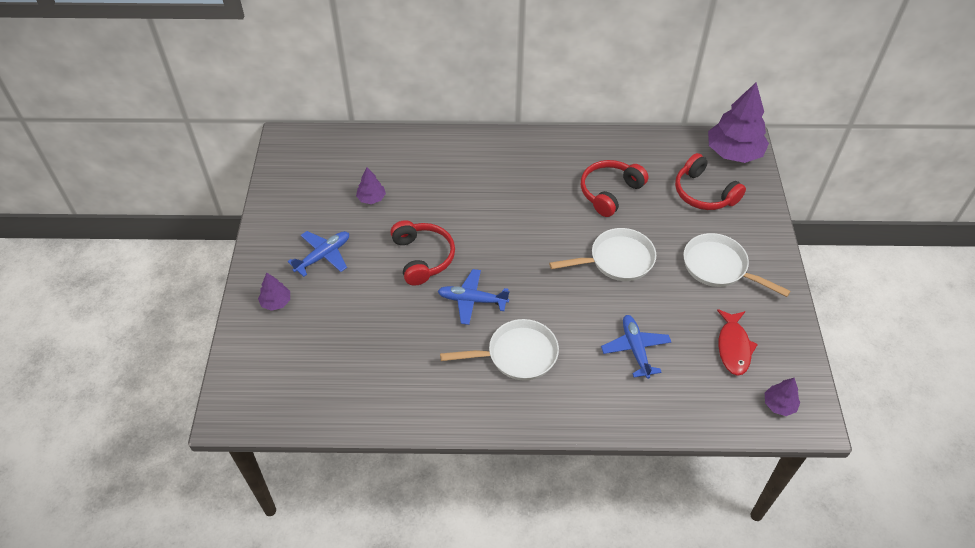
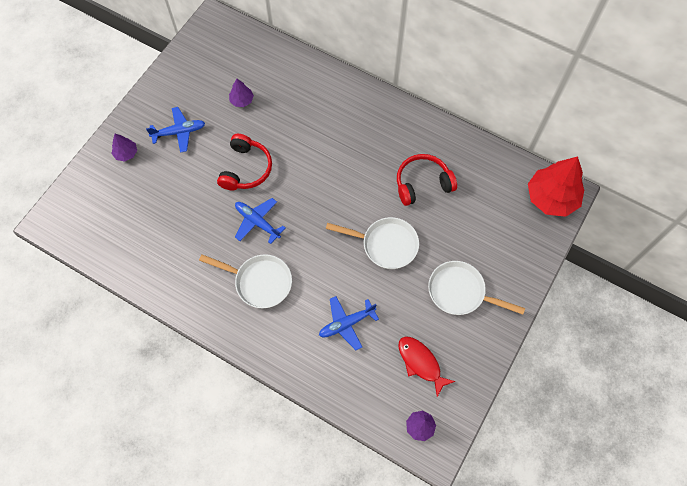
camera: 30 degrees right, 15 degrees up
(635, 349) = (346, 324): blue plane -> blue plane turned 135 degrees counterclockwise
(704, 193) = (498, 222): red headphones -> none
(718, 267) = (460, 292): white pan -> white pan turned 45 degrees counterclockwise
(733, 152) = (551, 198): purple tree -> red tree
(733, 347) = (421, 363): red fish -> red fish turned 105 degrees clockwise

